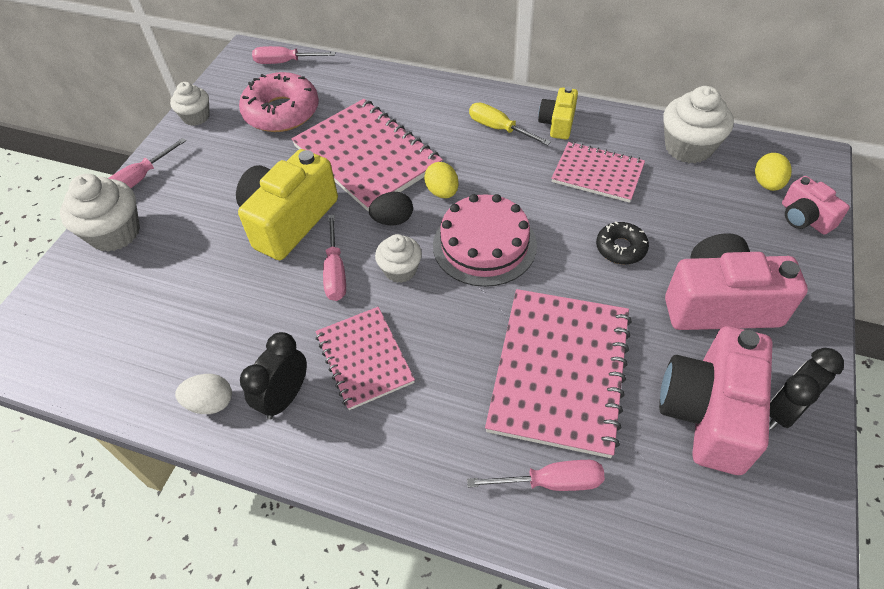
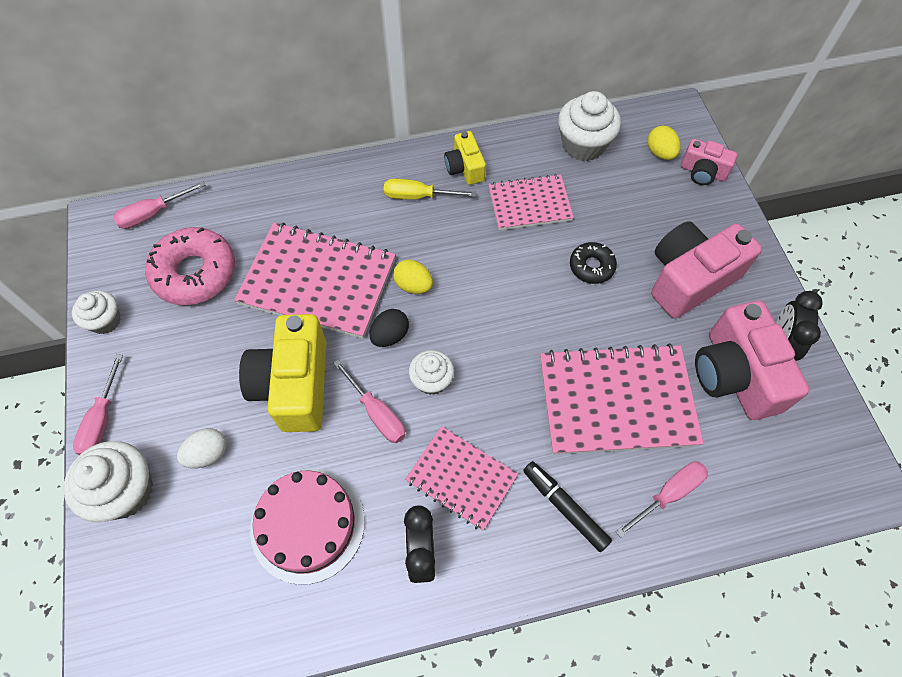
camera: 35 degrees left, 10 degrees up
(211, 403) = (361, 597): white egg -> white egg (208, 454)
(438, 434) = (565, 507): none -> black marker
(484, 245) = (484, 319): pink cake -> pink cake (307, 524)
(560, 371) = (616, 401): pink notebook -> pink notebook turned 75 degrees counterclockwise

